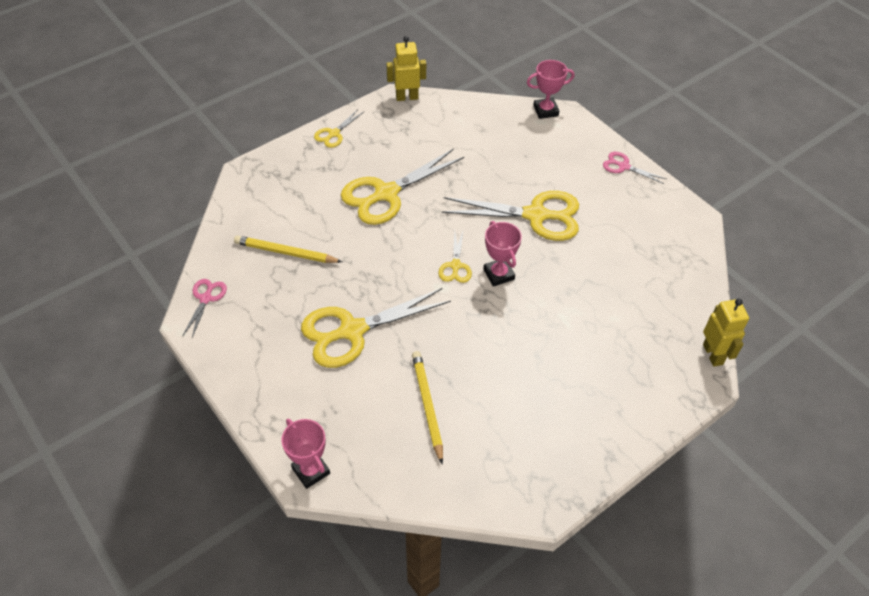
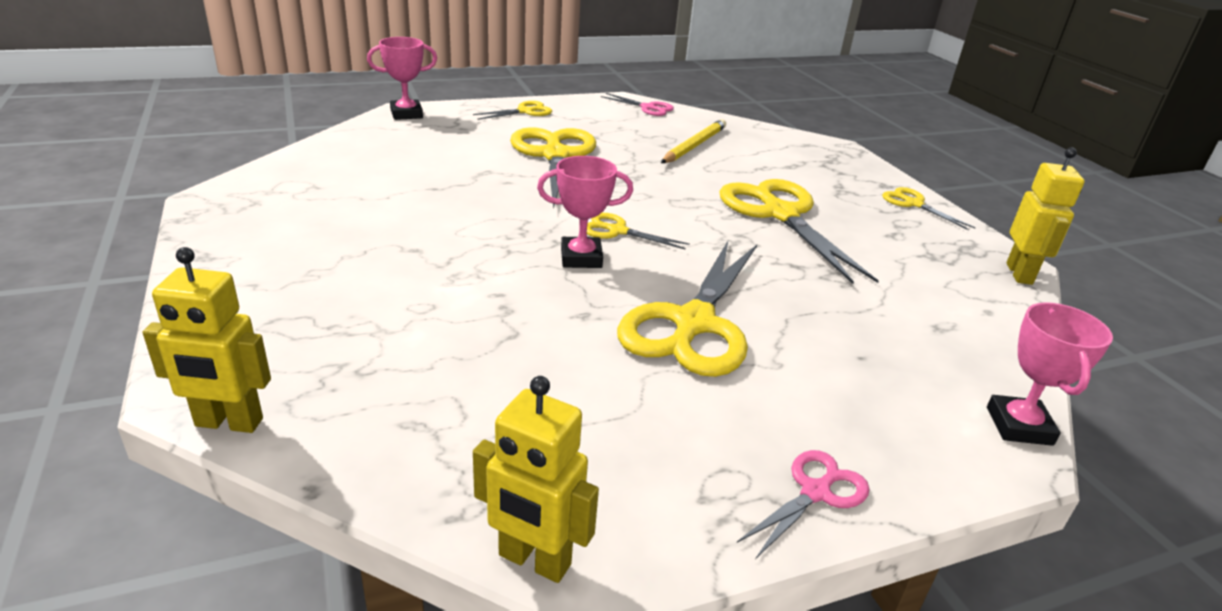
camera: 105 degrees right, 20 degrees down
(259, 383) = (525, 111): none -> yellow scissors
(427, 405) = (417, 170): yellow pencil -> none
(706, 234) = (534, 560): none -> yellow robot

